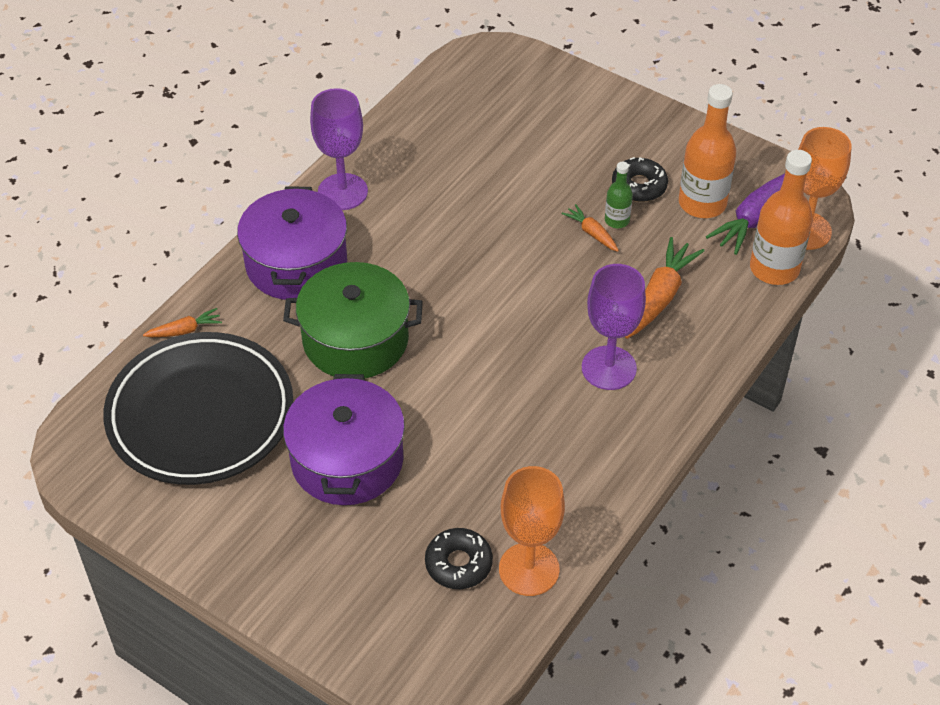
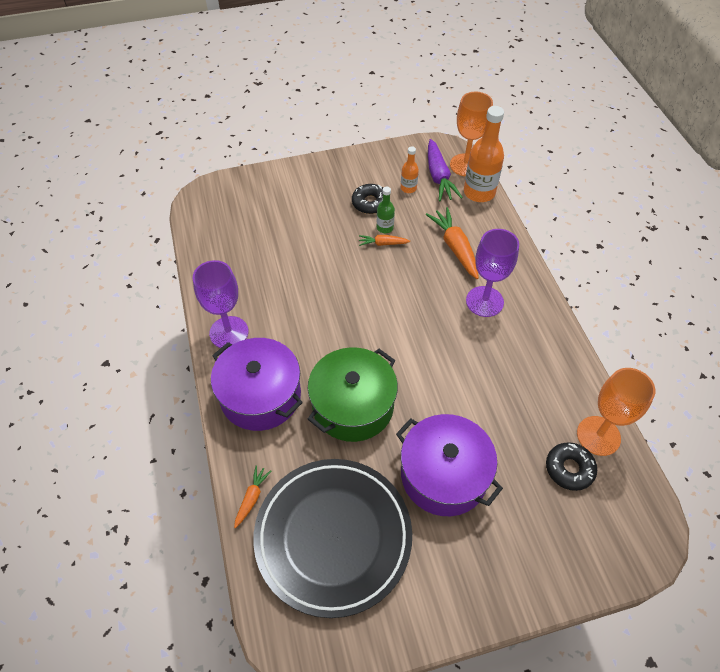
camera: 50 degrees left, 5 degrees up
(702, 203) = (408, 188): orange bottle -> orange bottle, size x0.51

